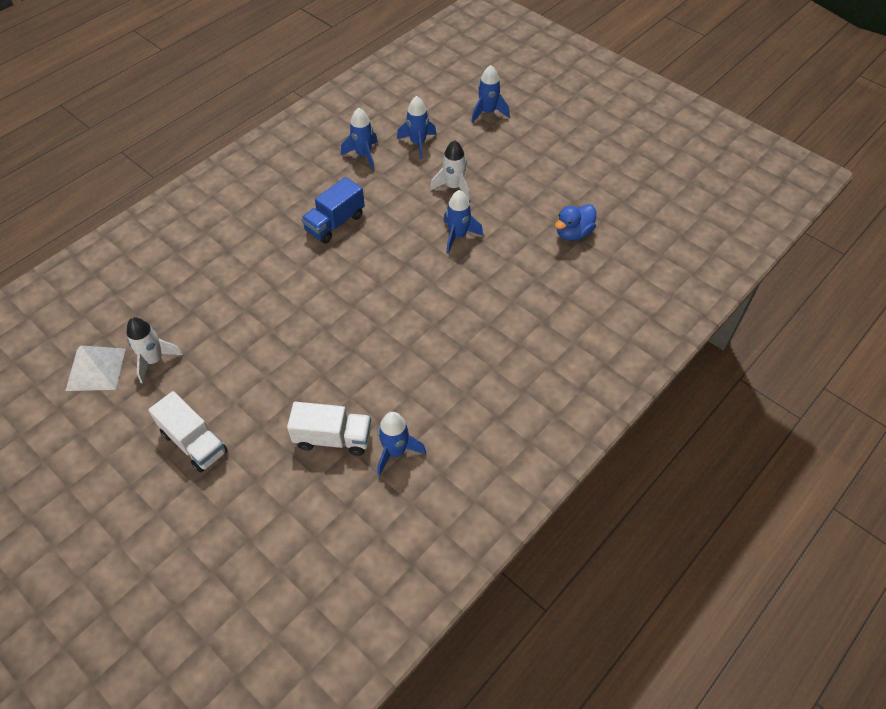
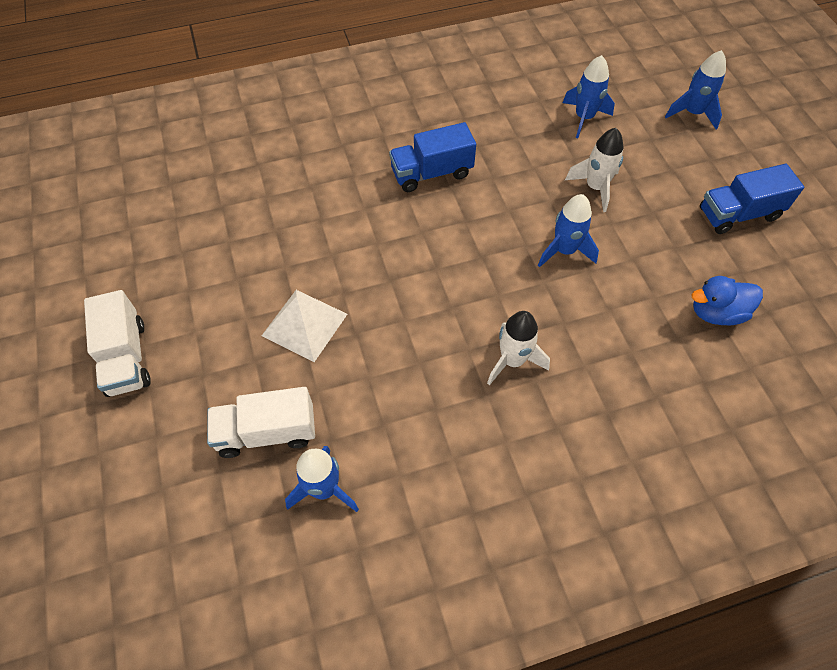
camera: 30 degrees right, 5 degrees up
(95, 369) = (93, 226): white pyramid -> white pyramid (304, 324)
(154, 360) = (151, 243): white rocket -> white rocket (512, 360)
(333, 438) = (267, 432): white truck -> white truck turned 135 degrees clockwise
(363, 155) = (512, 107): blue rocket -> none
(553, 167) = (738, 214): none -> blue truck

